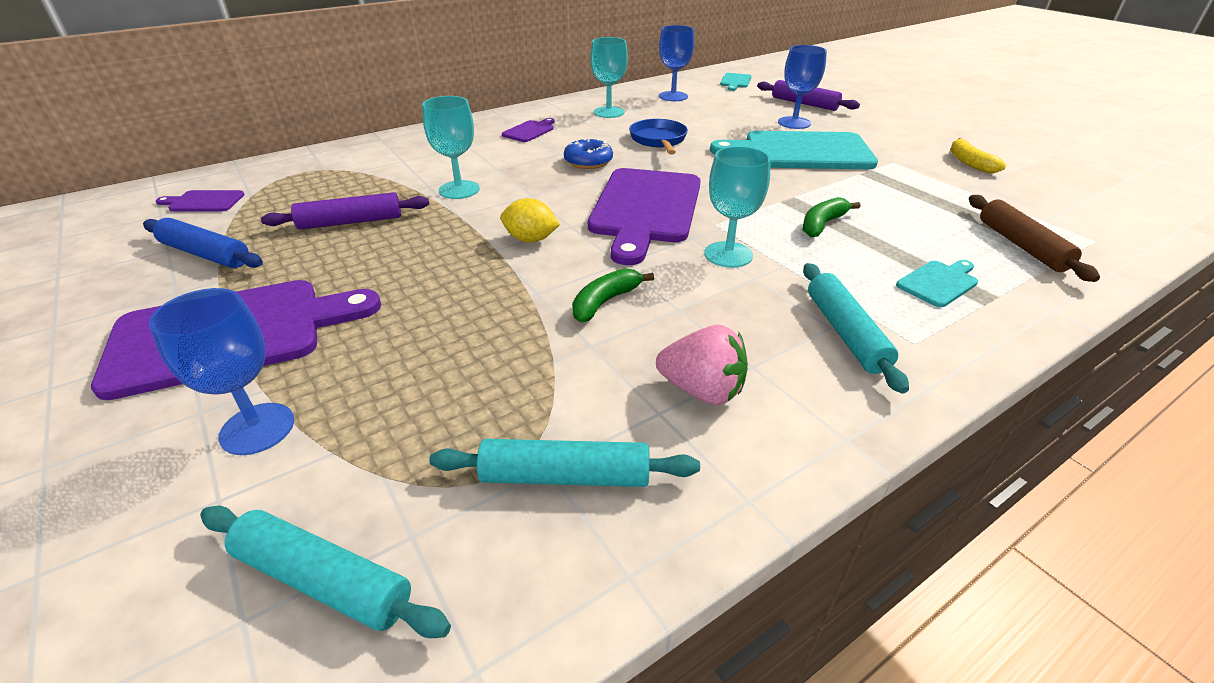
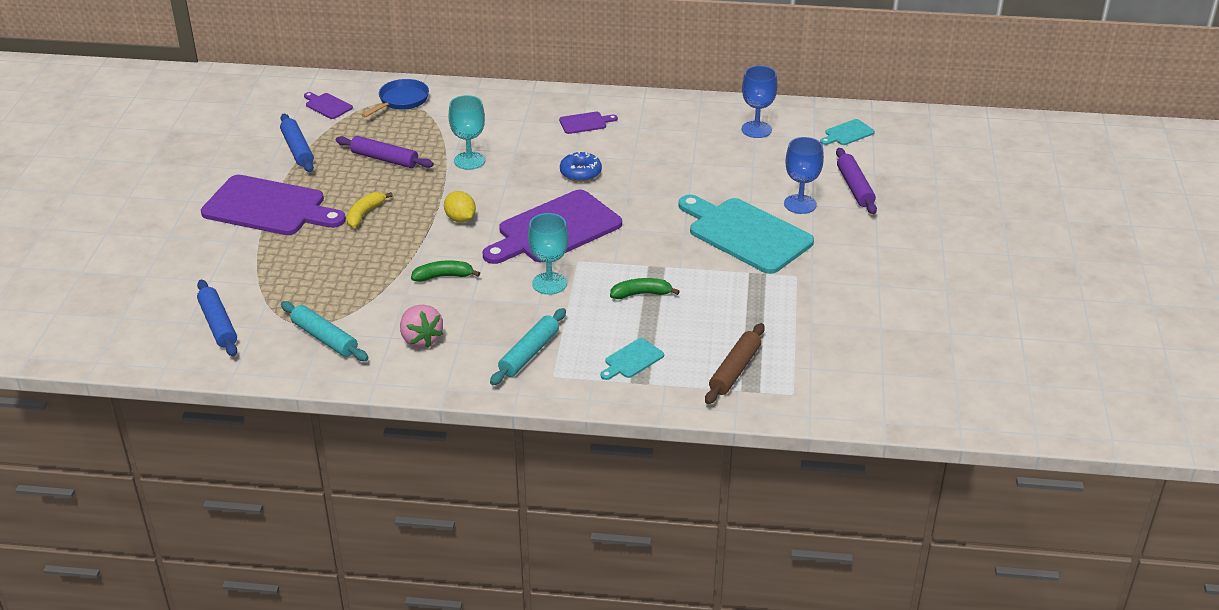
camera: 40 degrees right, 0 degrees up
(257, 428) = (243, 259): blue goblet -> none
(323, 580) = (218, 324): turquoise rolling pin -> blue rolling pin
(609, 112) = (673, 127): turquoise goblet -> none
(658, 140) = (661, 174): blue pan -> blue pan (401, 100)
(938, 282) = (632, 360): turquoise cutting board -> turquoise cutting board turned 135 degrees clockwise
(969, 163) = (855, 305): yellow banana -> yellow banana (365, 214)

